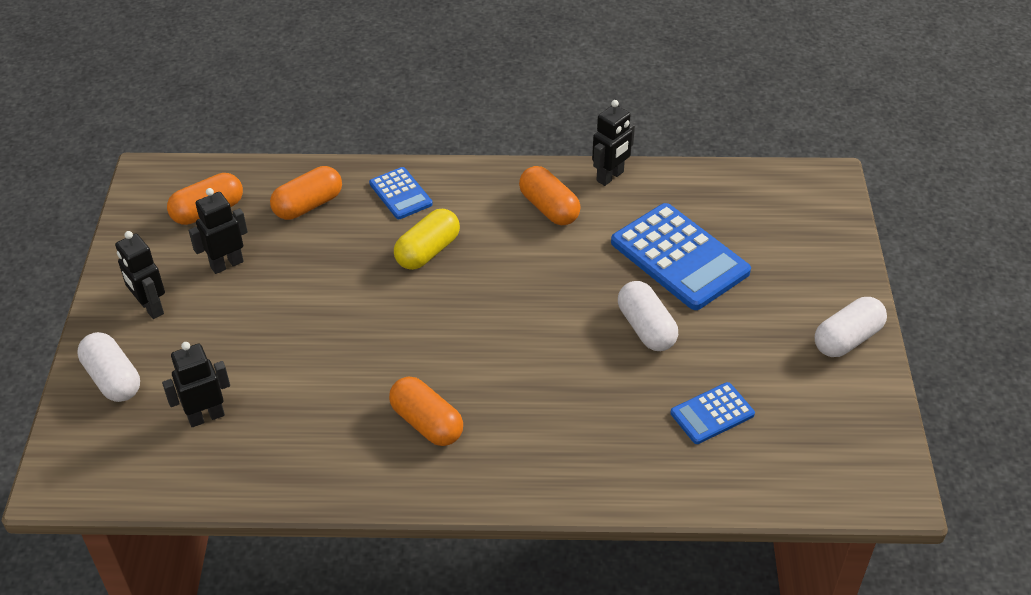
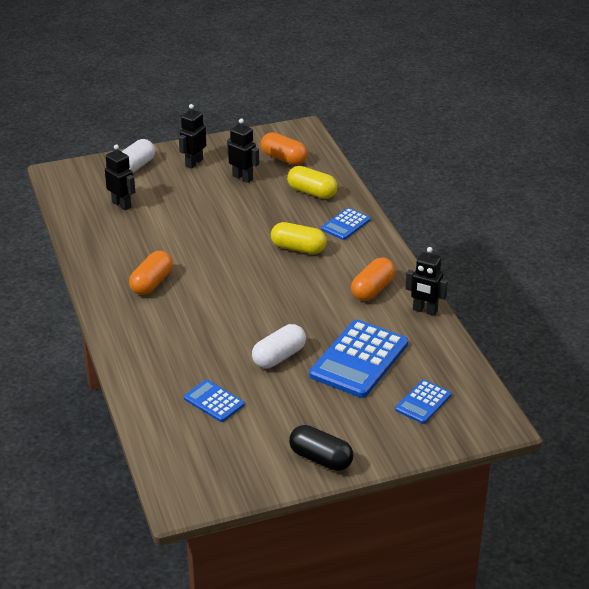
camera: 70 degrees right, 10 degrees down
(308, 205) = (312, 192): orange capsule -> yellow capsule
(774, 226) = (423, 402): none -> blue calculator
(847, 339) = (320, 459): white capsule -> black capsule

